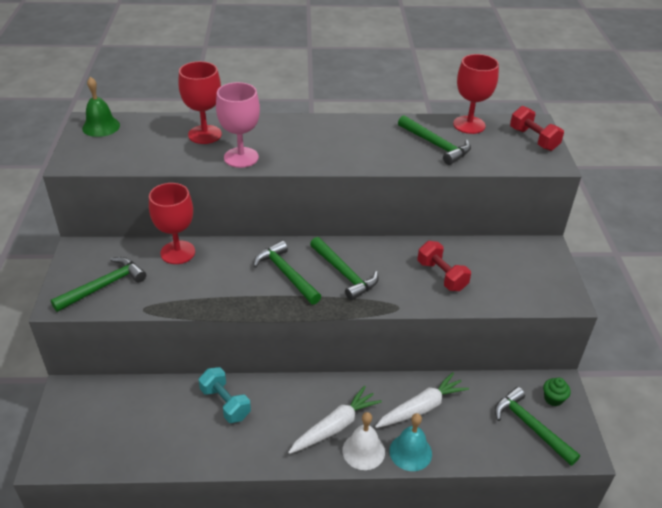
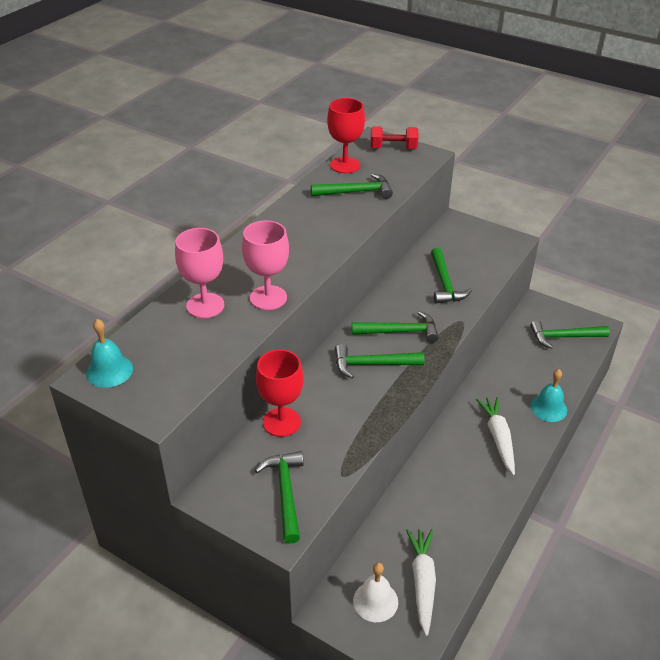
camera: 55 degrees left, 0 degrees up
(101, 126) = (109, 371): green bell -> turquoise bell
(205, 134) = (205, 306): red goblet -> pink goblet
(225, 403) = (427, 496): turquoise dumbbell -> none
(363, 451) = (531, 433): white bell -> white bell (375, 601)
(421, 408) = (512, 381): white carrot -> white carrot (422, 582)
(441, 276) = (445, 283): red dumbbell -> green hammer
(553, 399) = (547, 313): green cupcake -> none

